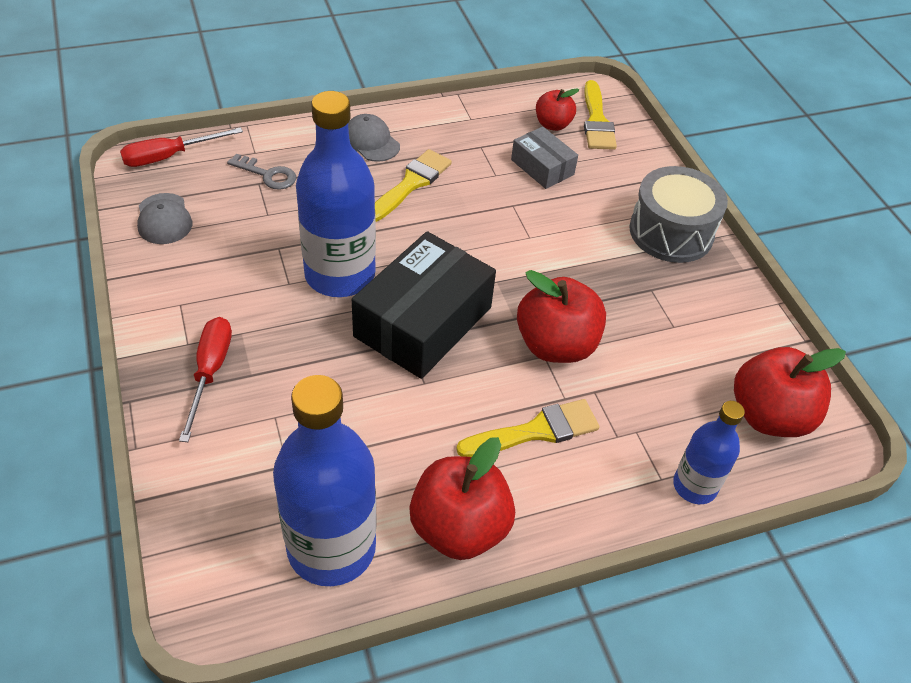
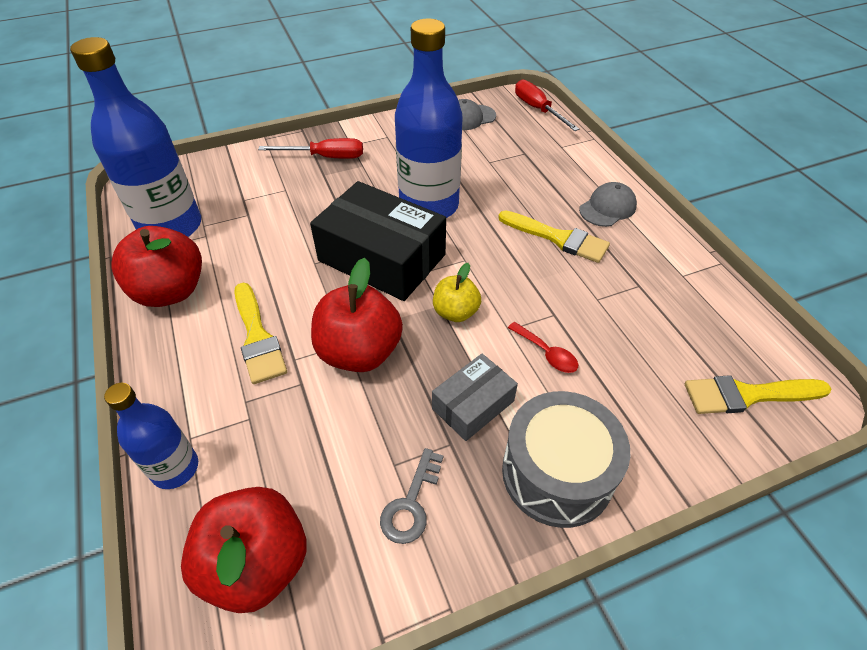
camera: 90 degrees right, 0 degrees up
(267, 175) = (536, 156): grey key -> grey key (411, 504)
(507, 270) = (455, 312): none -> yellow apple
(542, 167) = (628, 339): grey box -> grey box (473, 405)
(553, 124) = (713, 348): red apple -> none
(557, 217) = (547, 353): none -> red spoon

